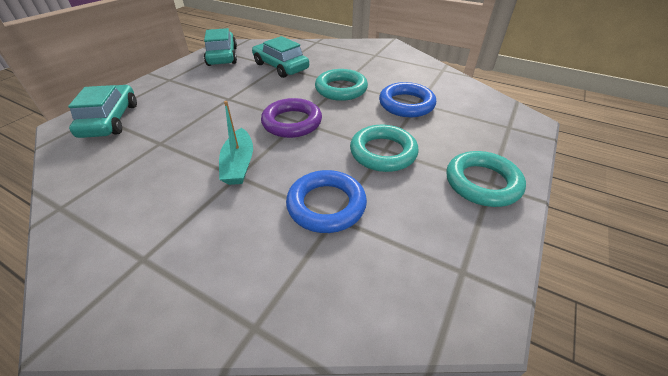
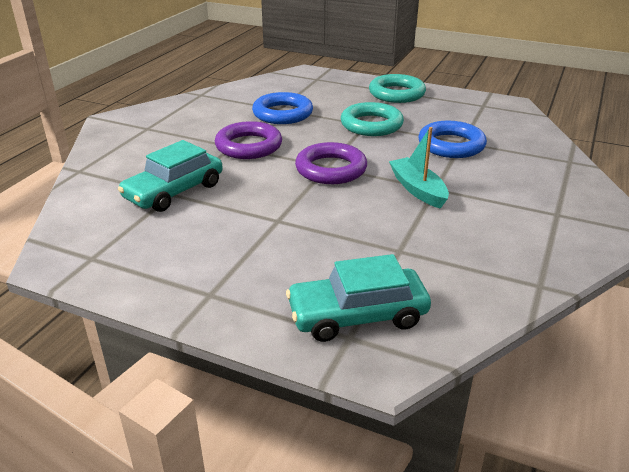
camera: 95 degrees left, 10 degrees down
(222, 56) = (115, 254): turquoise car -> none
(239, 164) = (417, 189): turquoise boat -> turquoise boat turned 105 degrees counterclockwise
(341, 89) = (249, 146): turquoise ring -> purple ring

